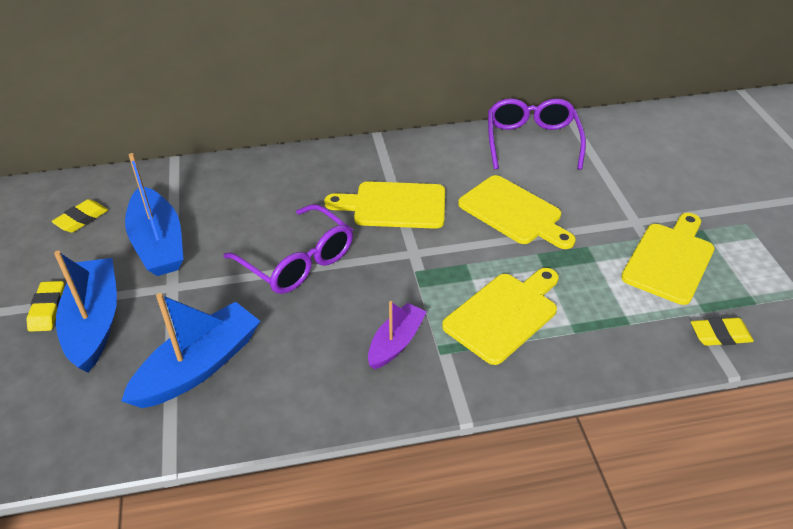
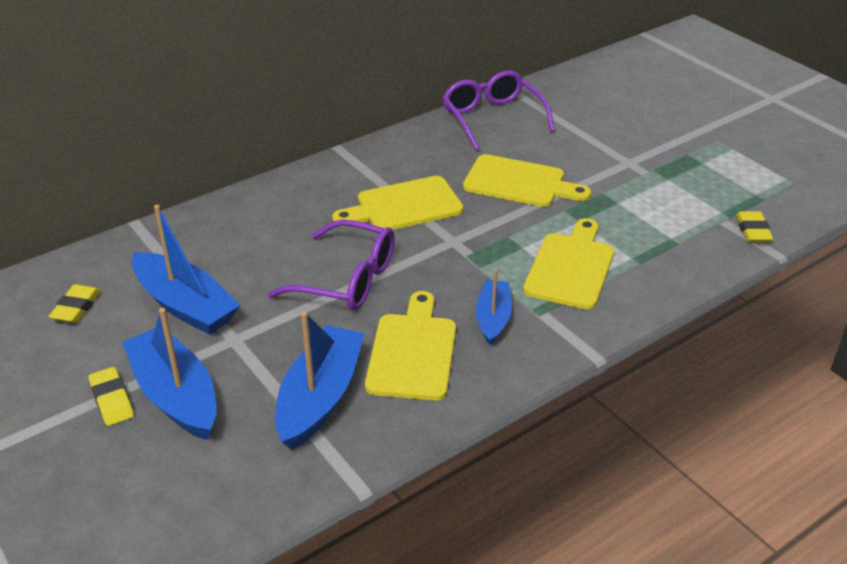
camera: 25 degrees left, 5 degrees down
(396, 342) = (493, 318): purple boat -> blue boat
(669, 259) = (676, 185): yellow cutting board -> yellow cutting board (412, 352)
(720, 335) = (752, 231): yellow eraser -> yellow eraser turned 60 degrees counterclockwise

